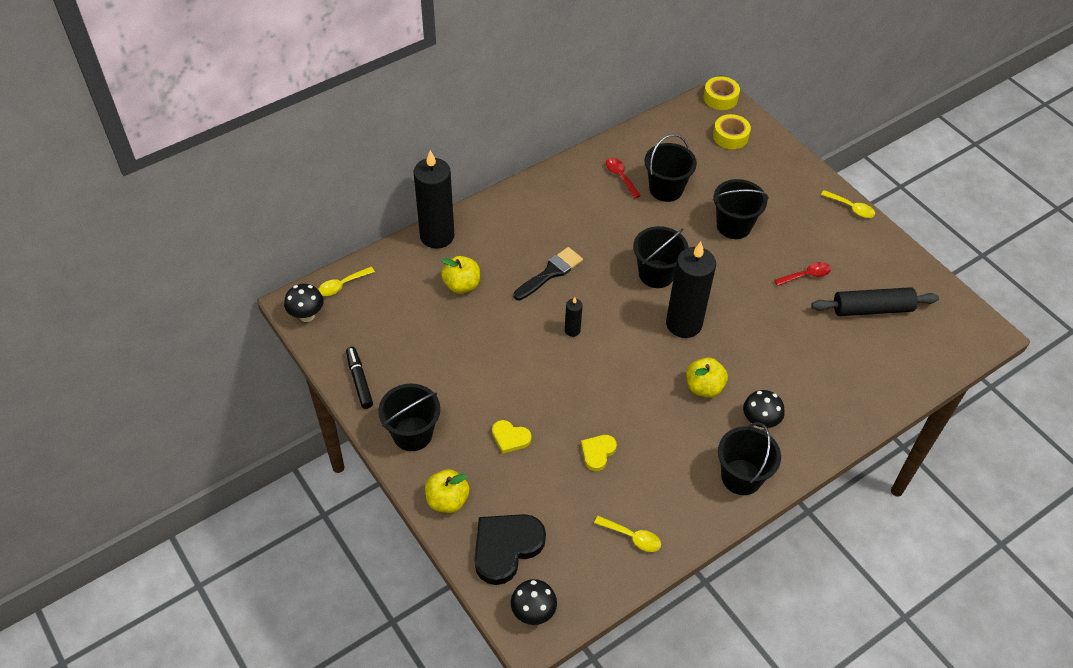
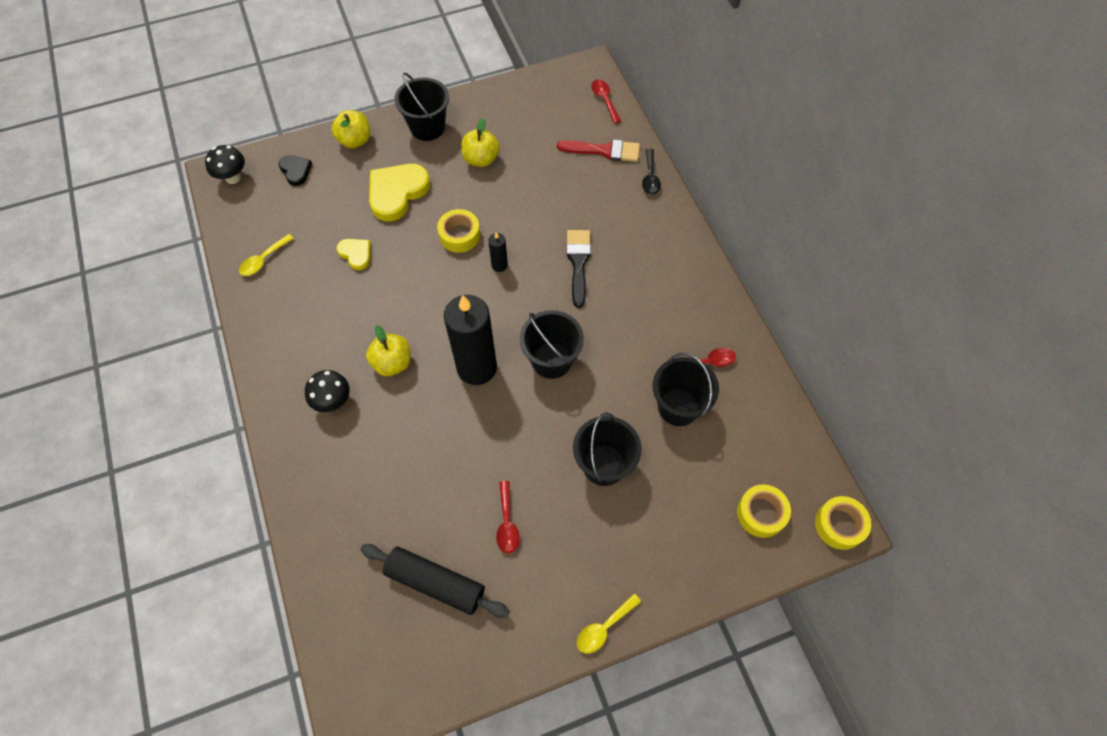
camera: 105 degrees right, 10 degrees up
(307, 315) = (576, 73): black mushroom -> none
(342, 285) = (605, 100): yellow spoon -> red spoon
(359, 380) = (494, 100): black marker -> none
(411, 275) = (604, 151): none -> red brush
(437, 236) = (650, 177): black candle -> black spoon
(462, 285) = (581, 187): yellow apple -> yellow apple (481, 159)
(506, 547) = (295, 171): black heart -> black heart, size x0.54
(510, 438) = (397, 193): yellow heart -> yellow heart, size x1.87
(548, 370) = (459, 235): none -> yellow tape
(550, 273) = (578, 262): black brush -> black brush turned 150 degrees counterclockwise
(741, 477) = (281, 365): black bucket -> none
(872, 309) = (435, 583): black rolling pin -> black rolling pin turned 75 degrees counterclockwise

